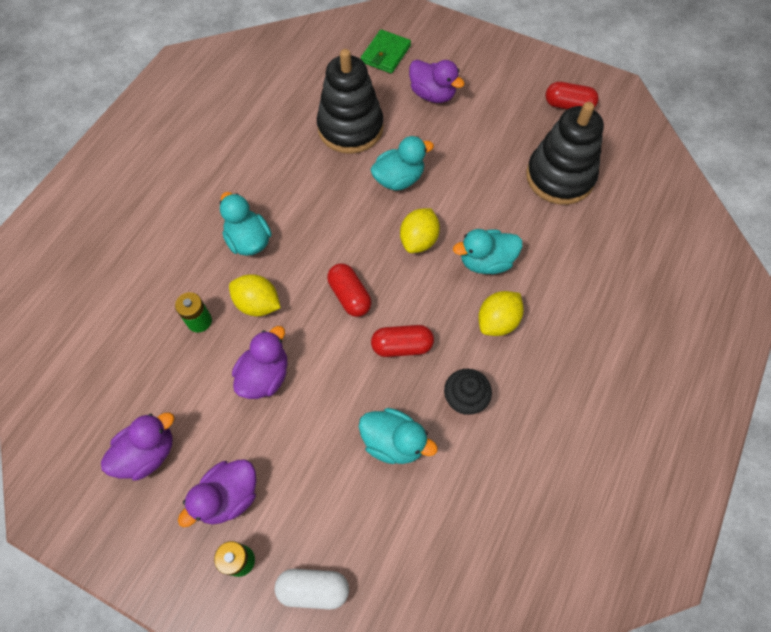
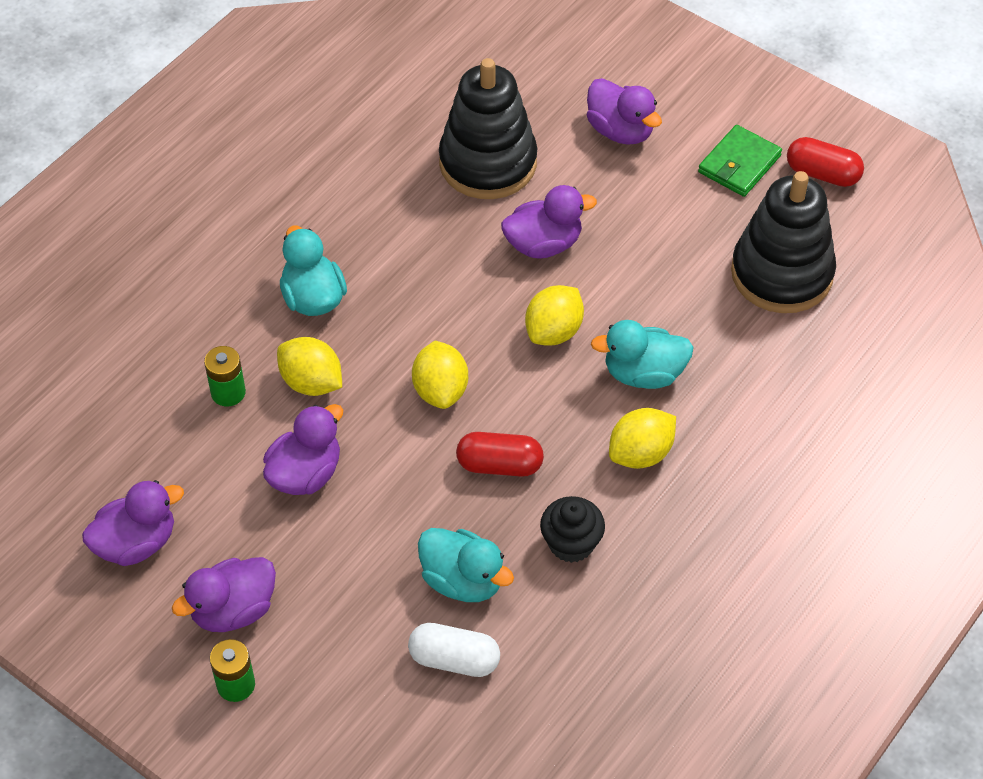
camera: 10 degrees right, 10 degrees down
(313, 589) = (323, 731): white capsule -> white capsule (454, 659)
(349, 296) = (440, 390): red capsule -> yellow lemon
(386, 54) = (563, 62): green wallet -> green wallet (739, 164)
(399, 179) = (543, 244): turquoise duck -> purple duck

